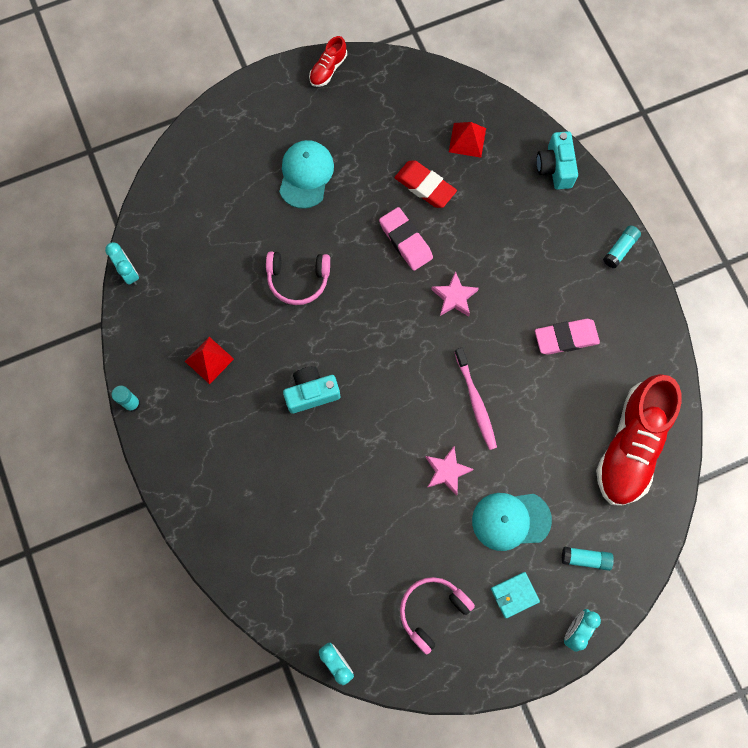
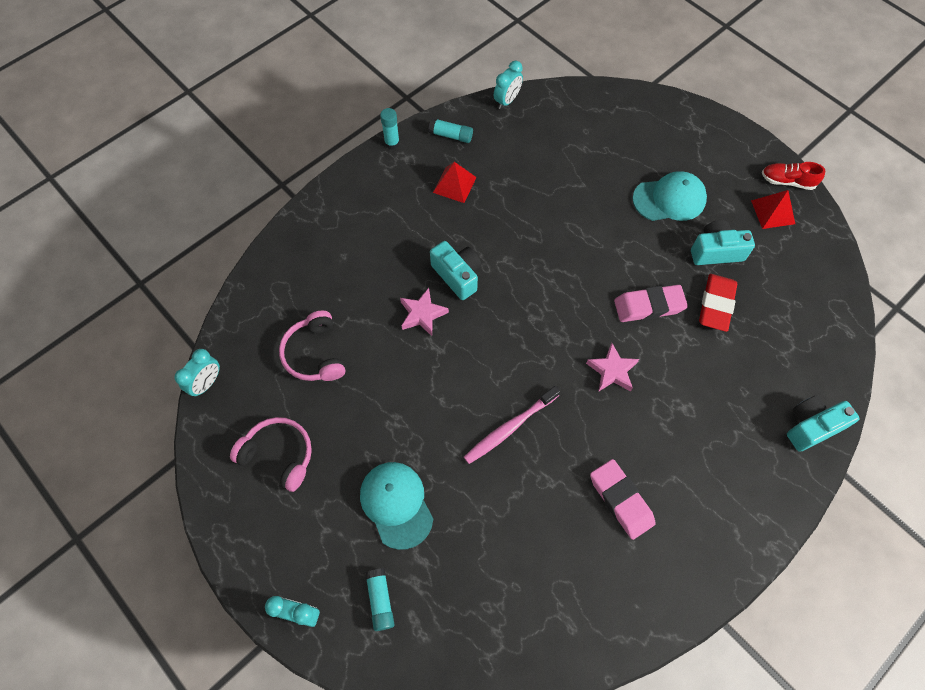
camera: 70 degrees right, 10 degrees down
(298, 280) = (562, 228): pink headphones -> pink headphones (314, 354)
(374, 162) = (716, 251): none -> turquoise camera
(405, 241) = (649, 306): pink eraser -> pink eraser turned 45 degrees clockwise
(447, 471) = (426, 423): pink star -> pink star (422, 314)
(467, 140) = (789, 328): red pyramid -> red pyramid (773, 212)
(514, 595) = (318, 533): turquoise wallet -> none
(620, 249) = (754, 529): turquoise glue stick -> turquoise glue stick (451, 135)
(631, 445) = (528, 614): red shoe -> none

